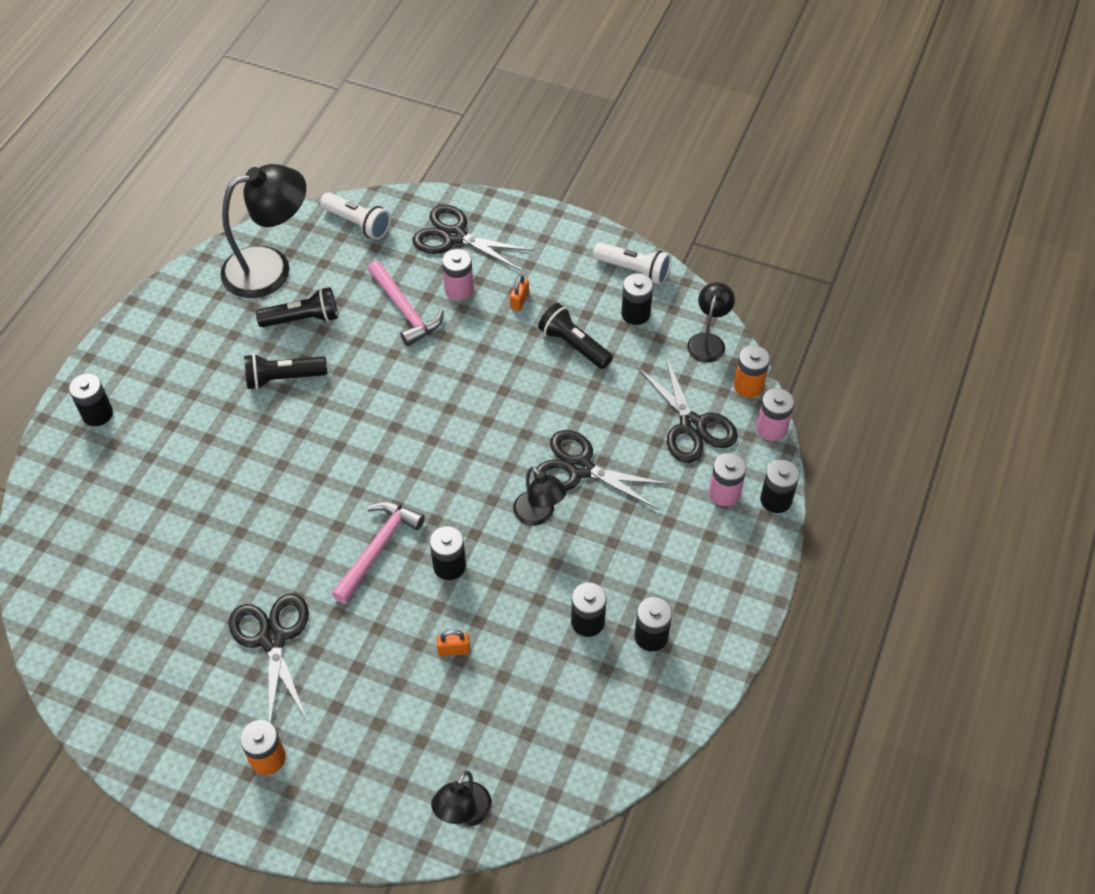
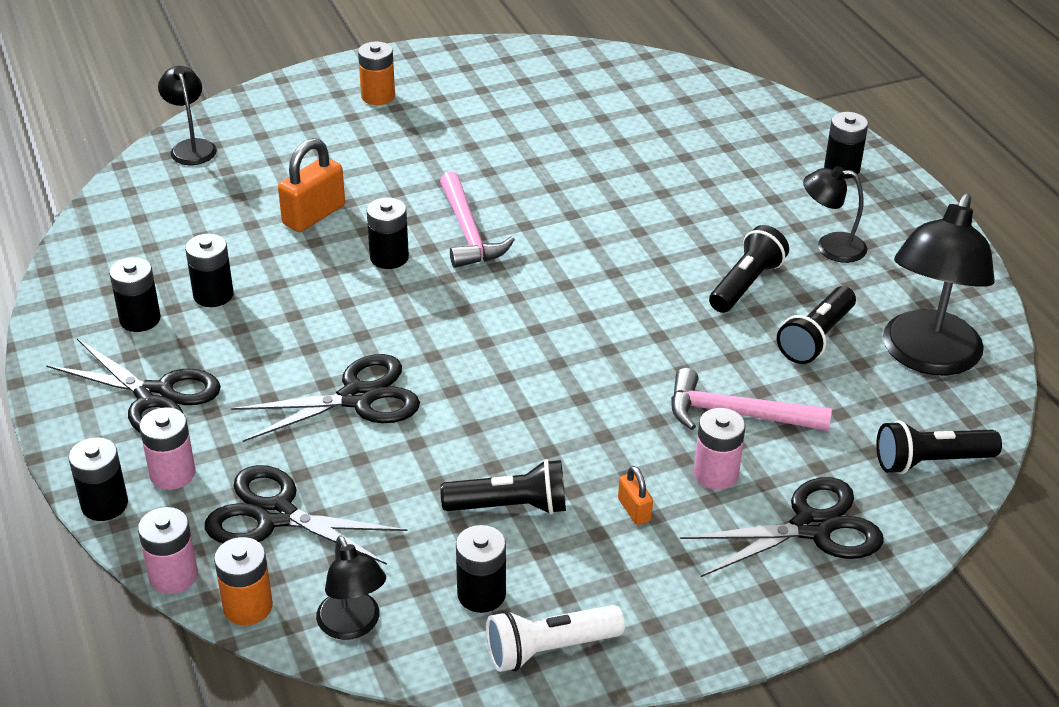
camera: 135 degrees right, 15 degrees down
(272, 638) = (470, 143): black scissors -> black scissors (155, 396)
(358, 223) = (930, 462): white flashlight -> black flashlight
(454, 649) = (314, 215): orange padlock -> orange padlock, size x1.91
(539, 515) = (353, 338): black lamp -> black lamp (830, 247)

